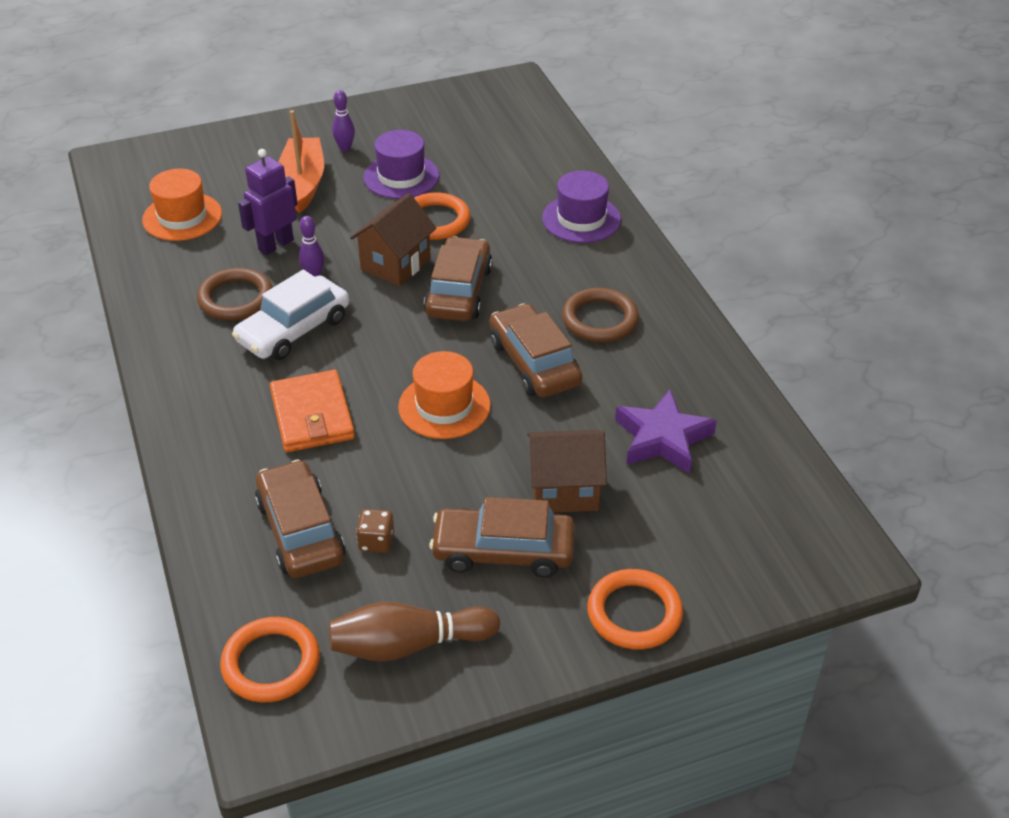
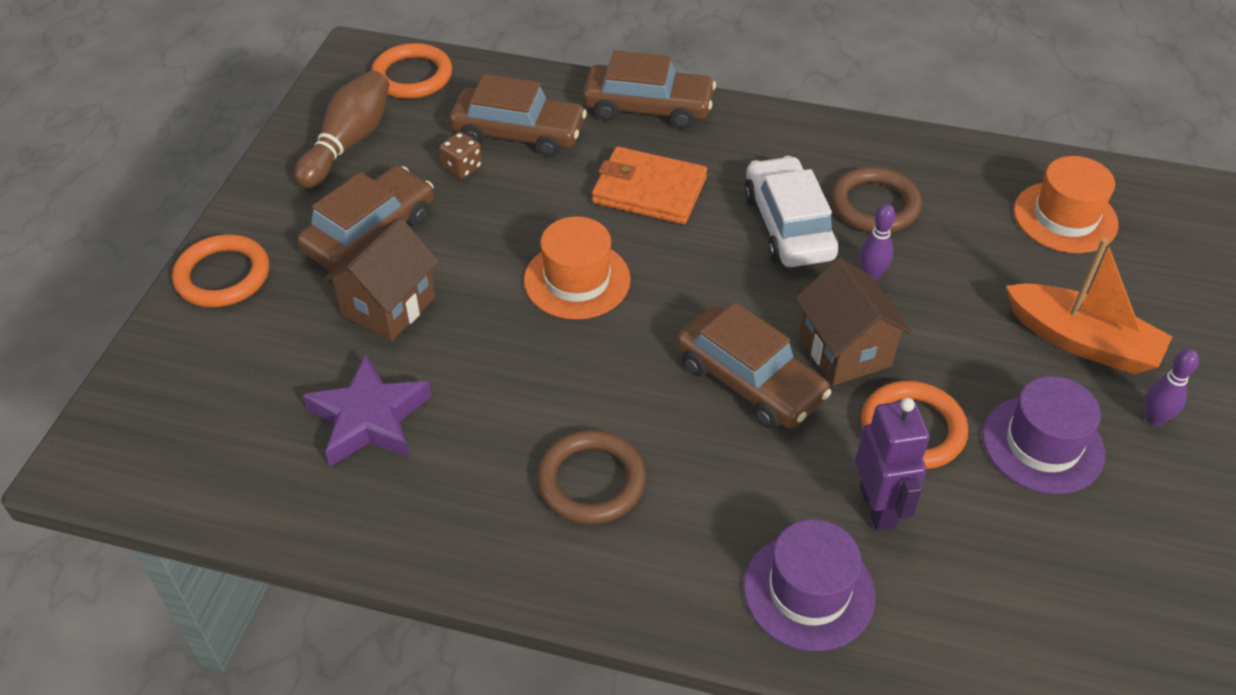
camera: 125 degrees right, 5 degrees up
(275, 245) = (957, 268): purple robot -> purple robot (878, 507)
(534, 363) = (574, 380): brown car -> brown car (648, 107)

